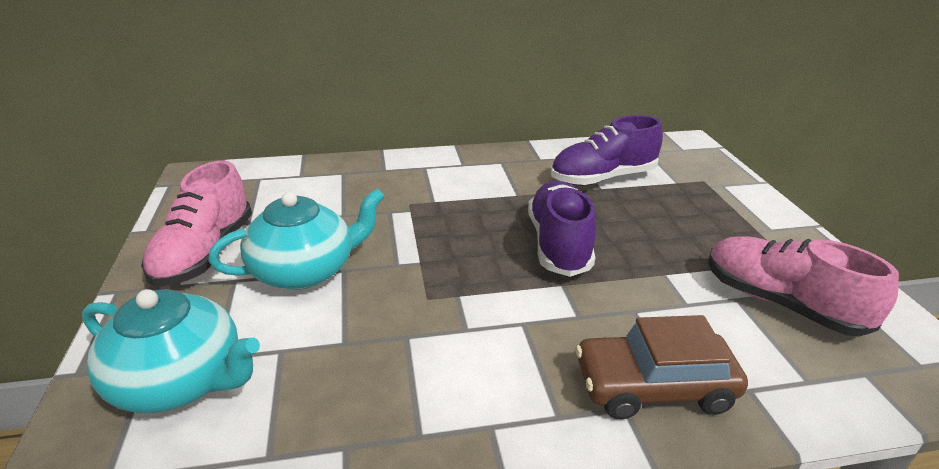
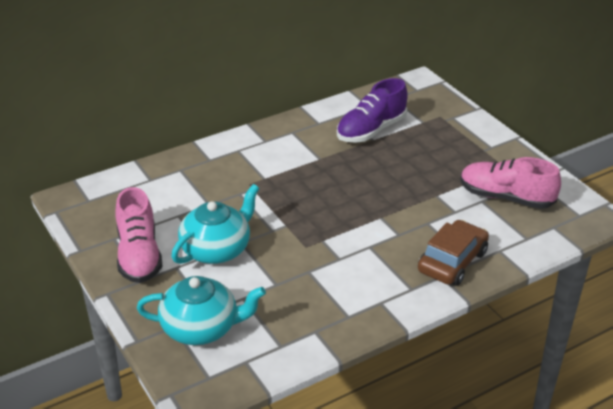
camera: 20 degrees left, 5 degrees up
(558, 244) = (365, 190): purple shoe -> none
(653, 386) = (452, 262): brown car -> brown car turned 150 degrees clockwise

